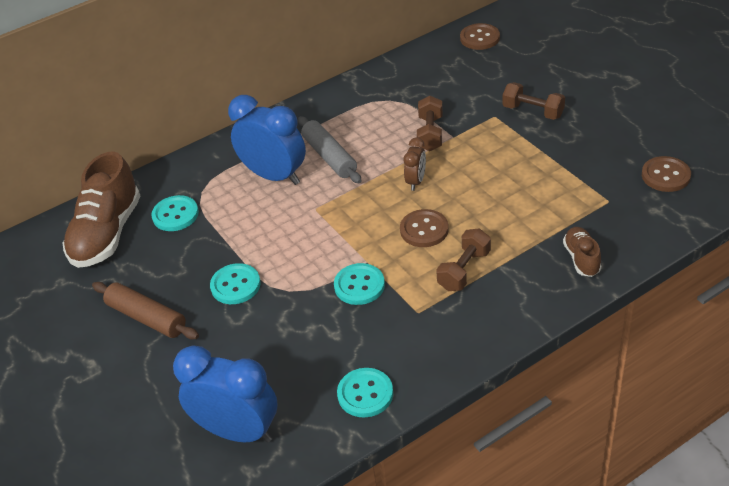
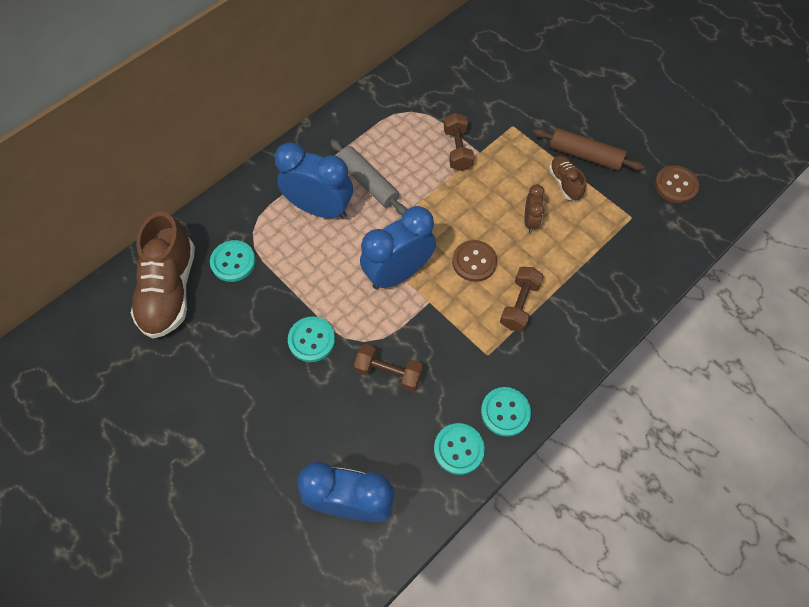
camera: 15 degrees left, 20 degrees up
(147, 317) = (234, 385): brown rolling pin -> brown rolling pin (585, 155)
(340, 235) = (398, 273): none -> blue clock
(359, 285) = (428, 330): turquoise button -> turquoise button (505, 412)
(416, 181) = (455, 206): brown clock -> brown clock (530, 221)
(479, 38) = (481, 33): brown button -> none
(533, 111) = (546, 118): brown dumbbell -> brown dumbbell (389, 372)
(581, 259) = (619, 283): brown shoe -> brown shoe (565, 183)

